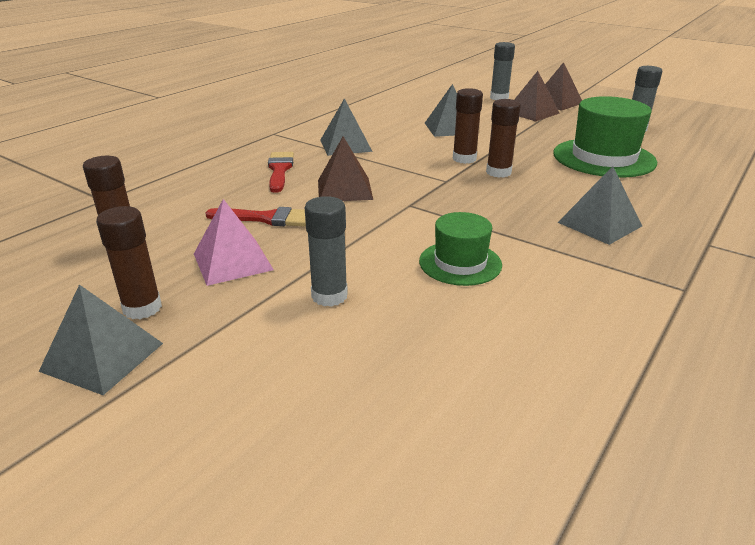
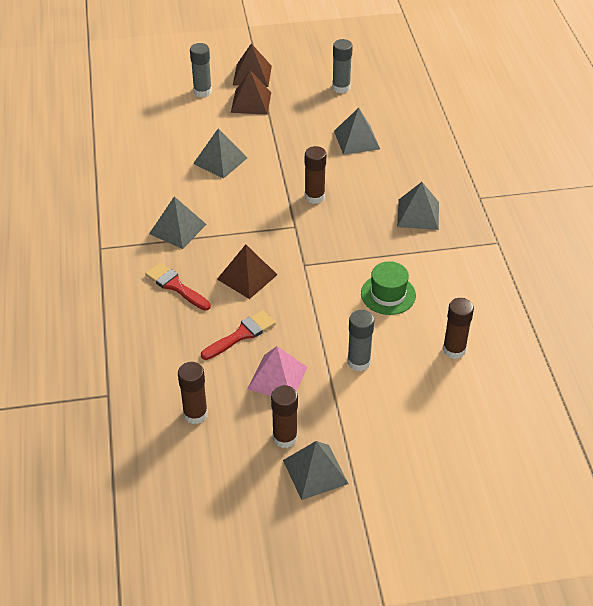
camera: 45 degrees left, 15 degrees up
(464, 159) = (276, 194): brown glue stick -> brown glue stick (454, 350)
(603, 158) = (356, 140): green hat -> grey pyramid

